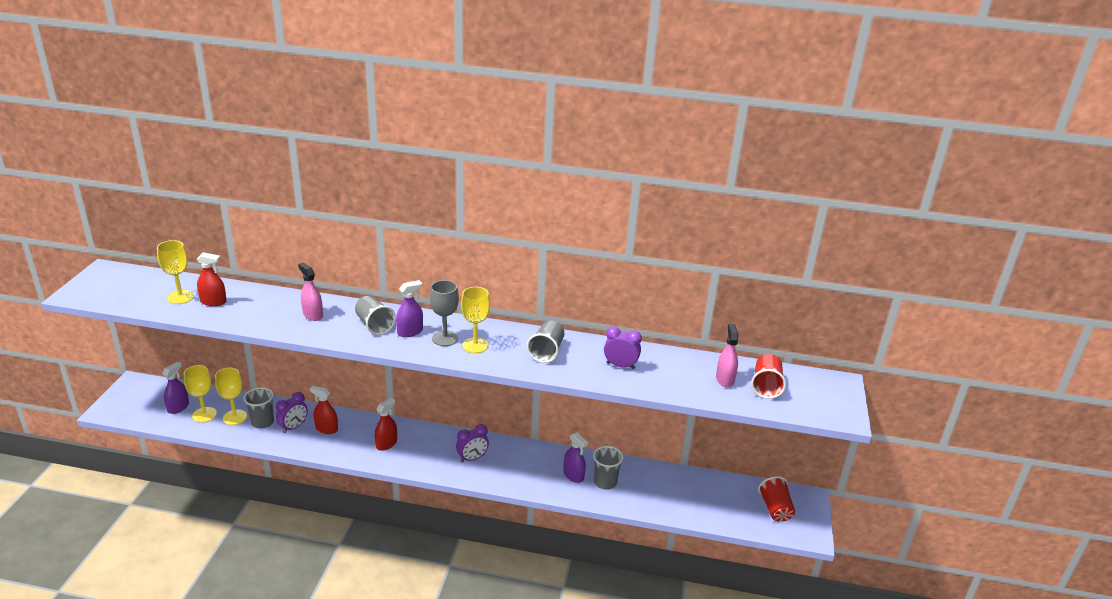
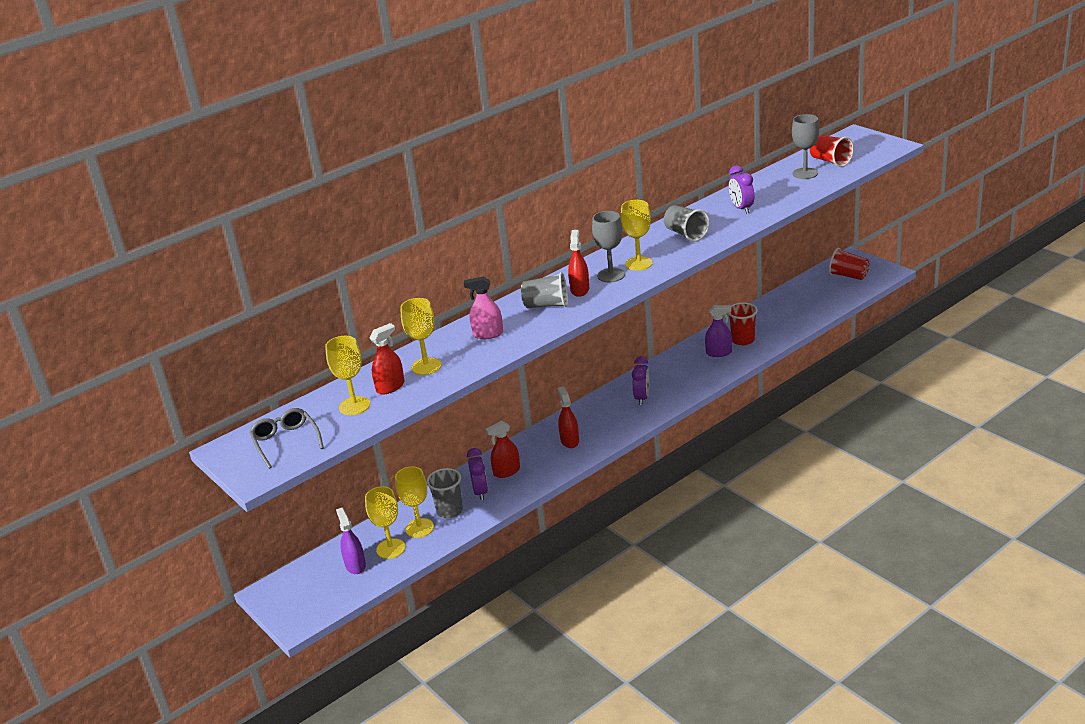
camera: 45 degrees left, 0 degrees up
(122, 288) = (286, 442): none -> grey glasses
(250, 306) = (426, 366): none -> yellow goblet
(410, 332) = (579, 290): purple spray bottle -> red spray bottle
(605, 482) = (743, 340): grey cup -> red cup
(620, 365) = (741, 208): purple clock -> purple clock turned 75 degrees counterclockwise
(725, 379) = (805, 173): pink spray bottle -> grey goblet

